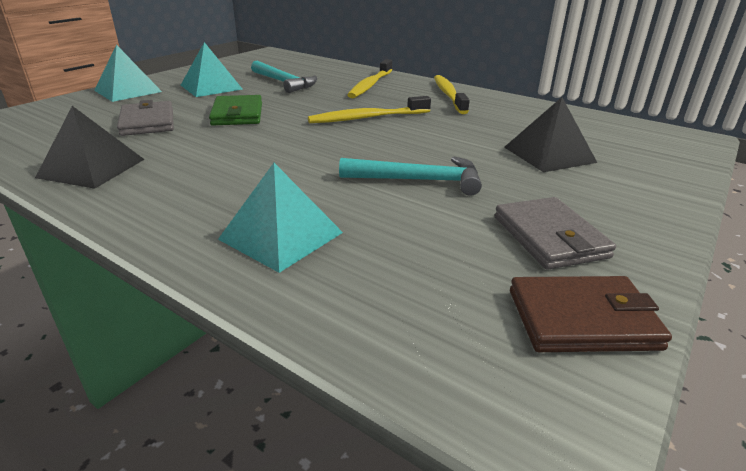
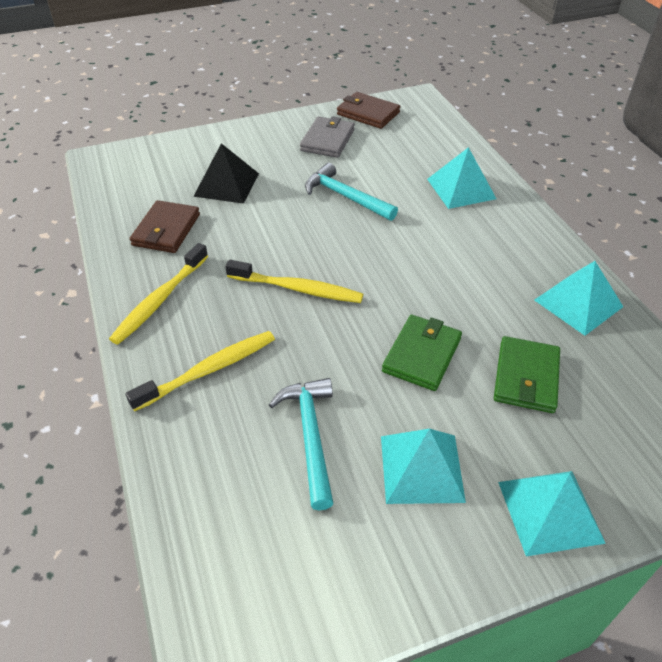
camera: 145 degrees left, 15 degrees up
(92, 168) = (578, 303): black pyramid -> turquoise pyramid
(148, 122) = (526, 377): grey wallet -> green wallet
(521, 118) = (166, 230): none -> brown wallet

